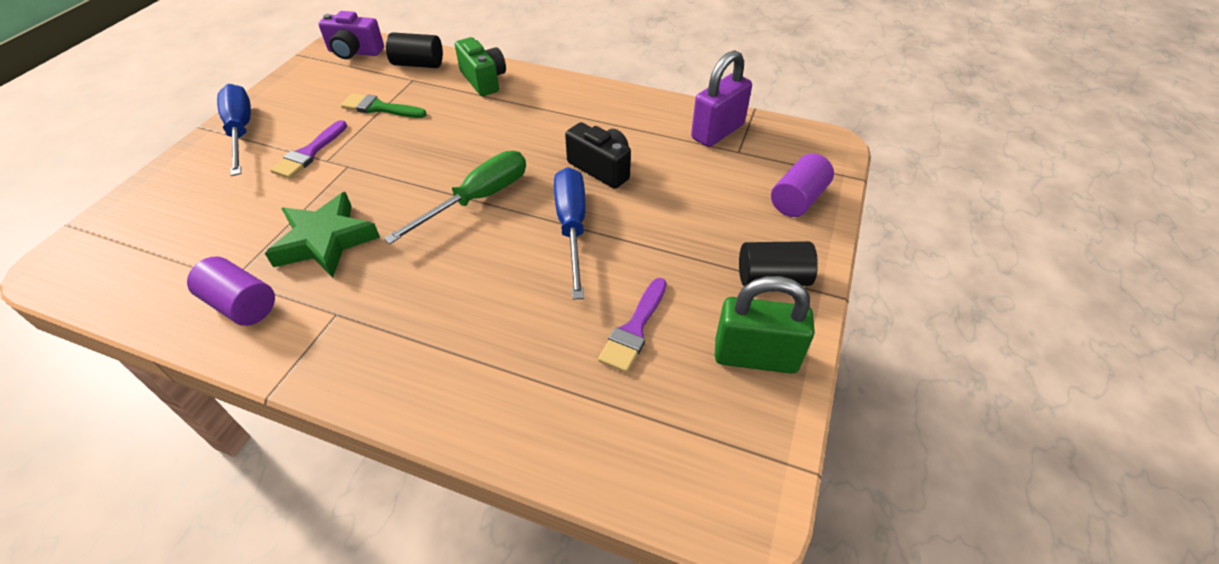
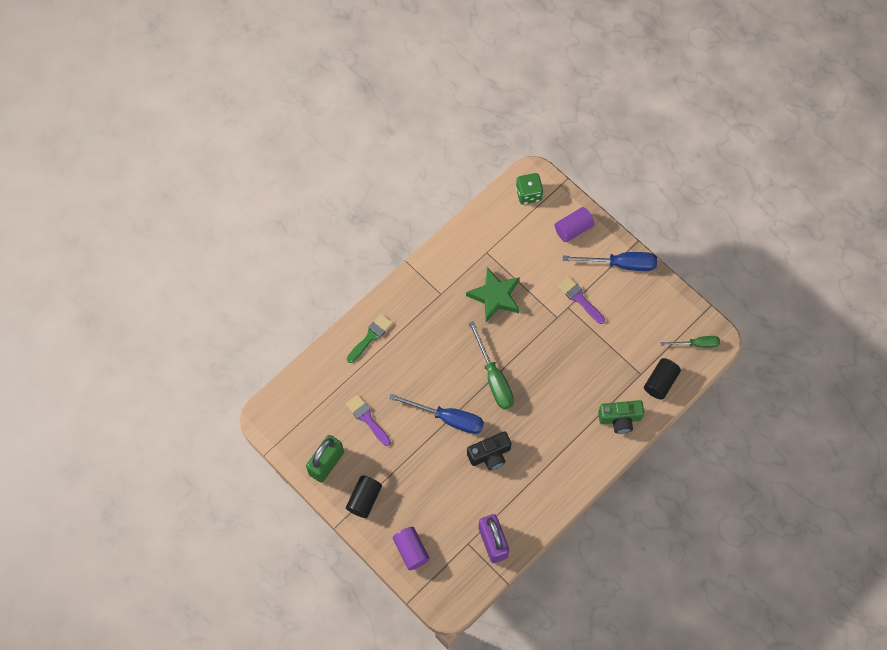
camera: 115 degrees right, 20 degrees up
(96, 262) = (528, 194): none -> green dice
(242, 304) = (466, 255): purple cylinder -> purple cylinder (573, 229)
(354, 52) = (696, 344): purple camera -> green screwdriver
(379, 108) = (613, 346): green brush -> green brush (370, 337)

